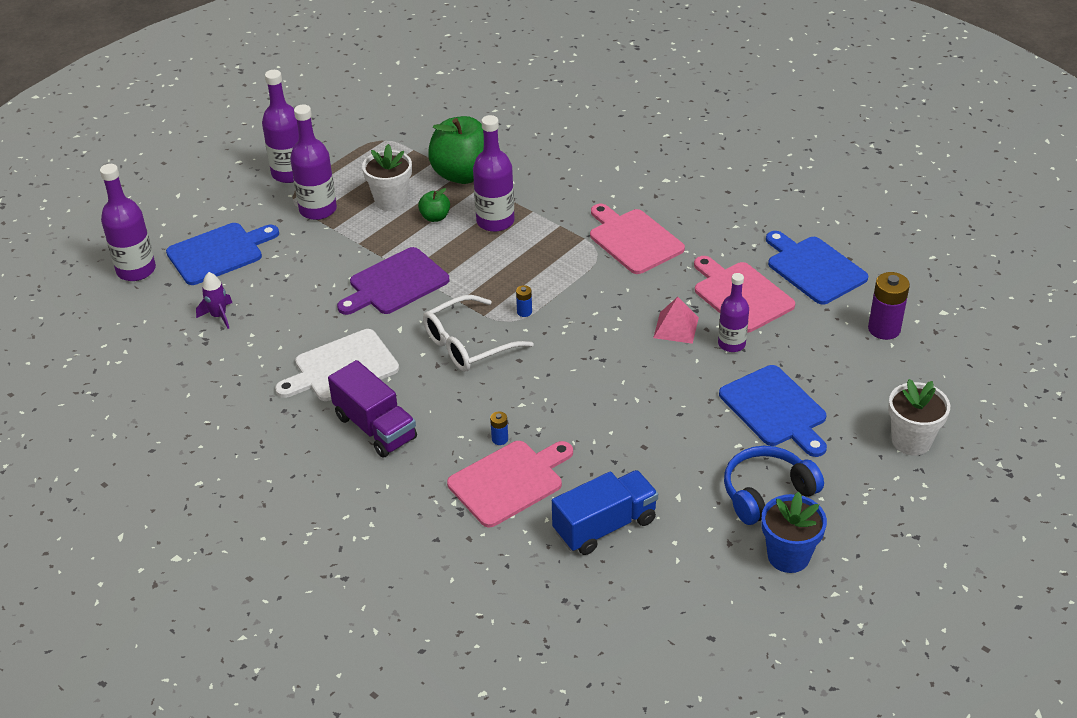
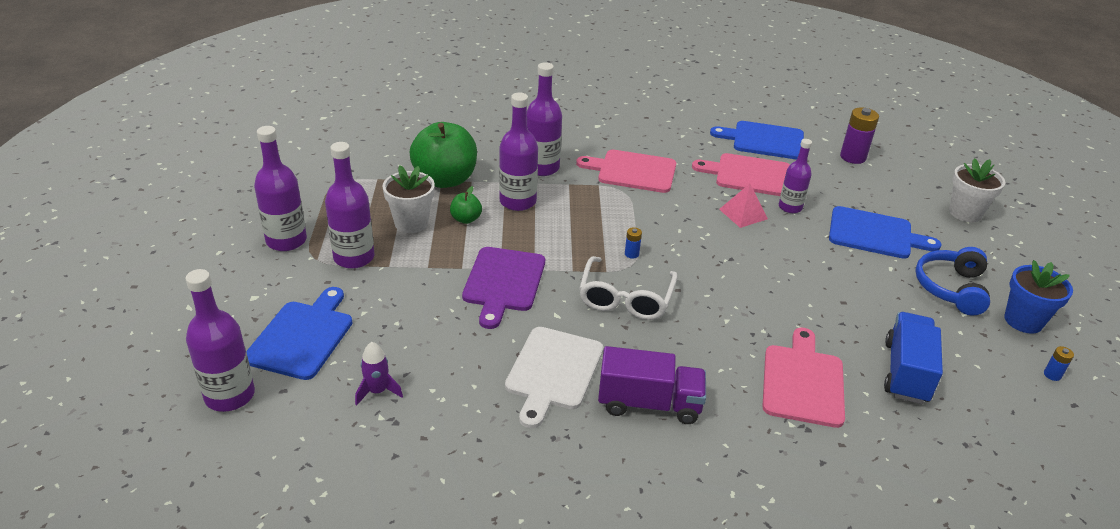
camera: 45 degrees left, 5 degrees down
(500, 439) = (750, 354): blue battery -> blue battery (1052, 375)
(557, 199) = (542, 168): none -> purple bottle

